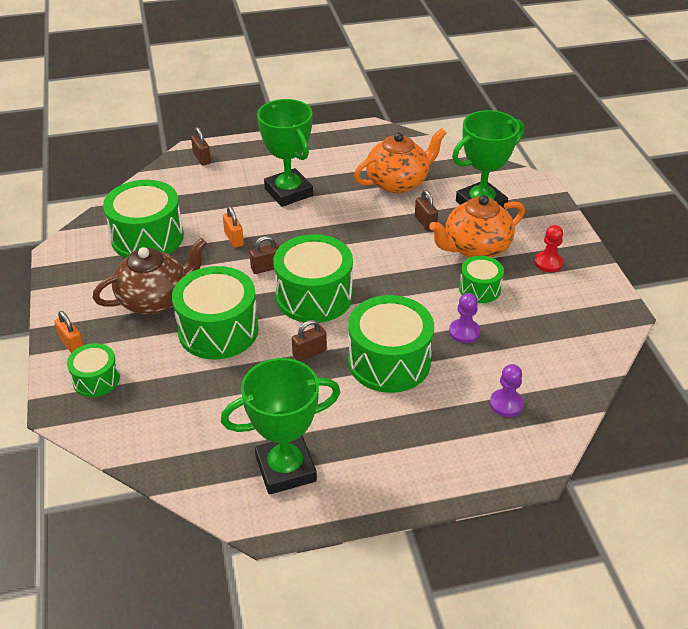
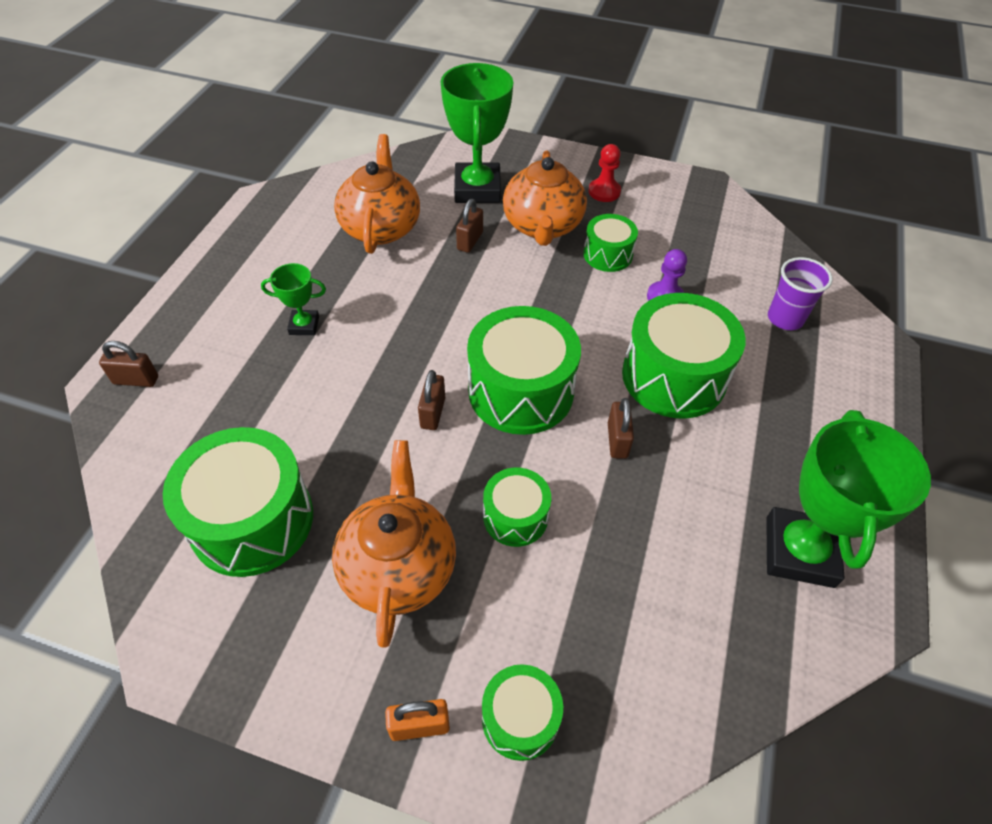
camera: 60 degrees left, 10 degrees up
(155, 299) = (399, 566): brown teapot -> orange teapot
(218, 330) = (515, 517): green drum -> green drum, size x0.55
(234, 239) = (346, 421): orange padlock -> none
(288, 192) = (304, 325): green trophy -> green trophy, size x0.49
(425, 222) = (470, 241): brown padlock -> brown padlock turned 75 degrees counterclockwise
(506, 404) = (785, 319): purple pawn -> purple cup

